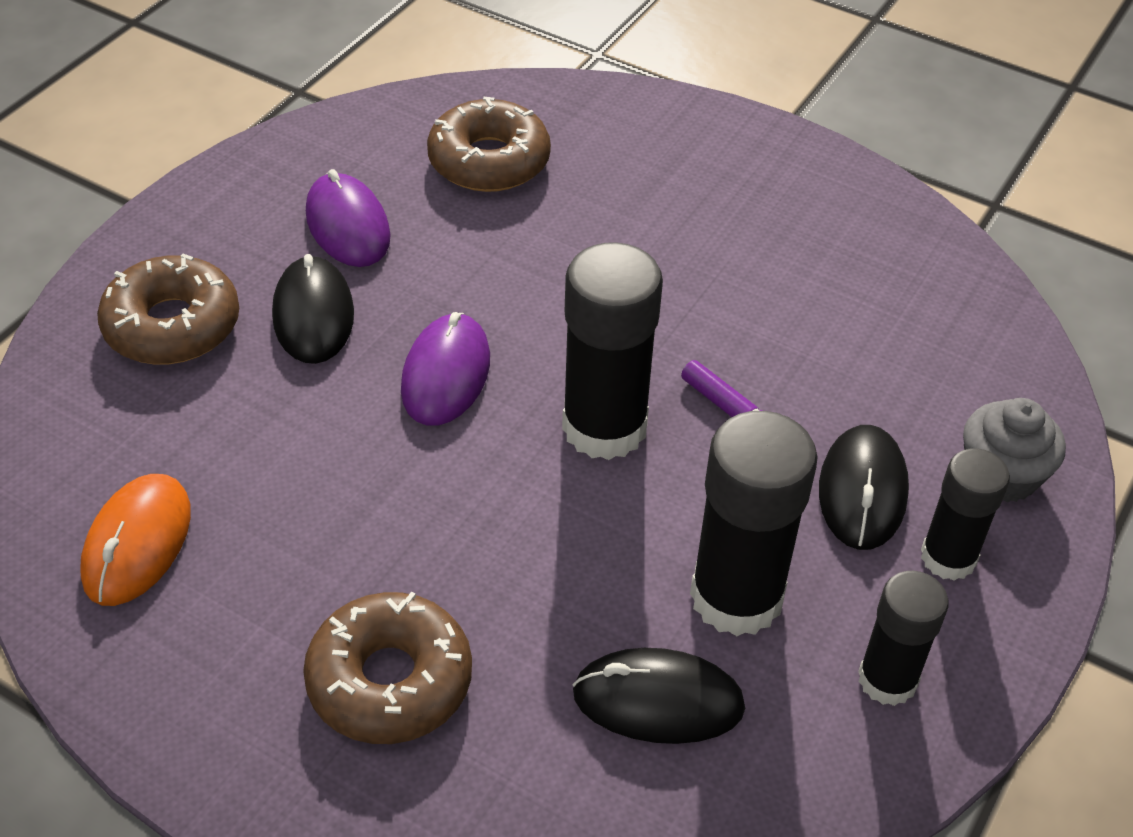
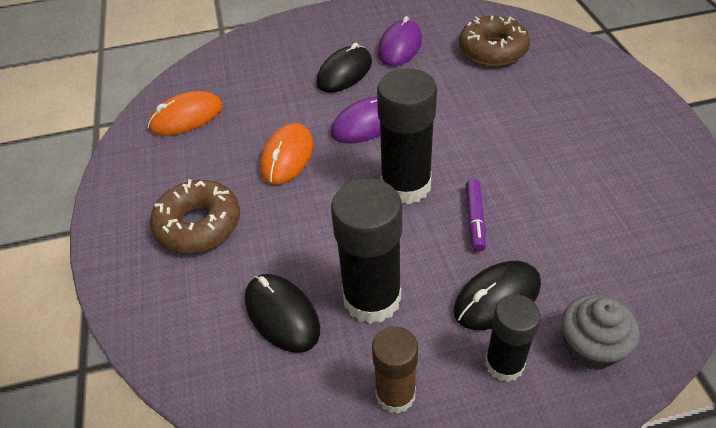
camera: 50 degrees right, 0 degrees up
(172, 325) = (291, 50): brown donut -> none
(391, 495) = (287, 157): none -> orange mouse
(887, 679) = (395, 394): black glue stick -> brown glue stick

